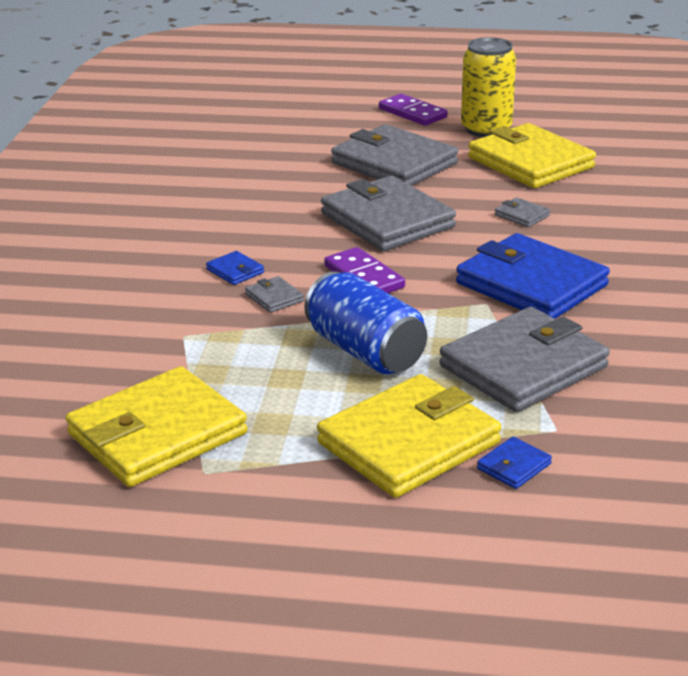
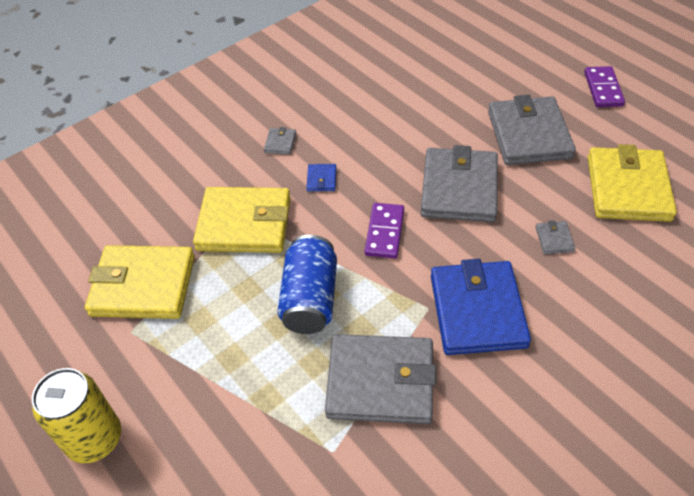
camera: 45 degrees right, 20 degrees up
(274, 298) = (315, 217): grey wallet -> grey wallet (280, 143)
(409, 443) = (244, 393): yellow wallet -> yellow wallet (244, 224)
(486, 129) = (637, 134): yellow can -> yellow can (94, 439)
(514, 466) = (273, 460): blue wallet -> none

